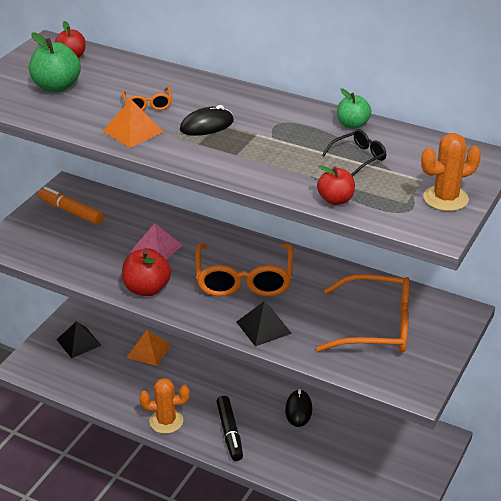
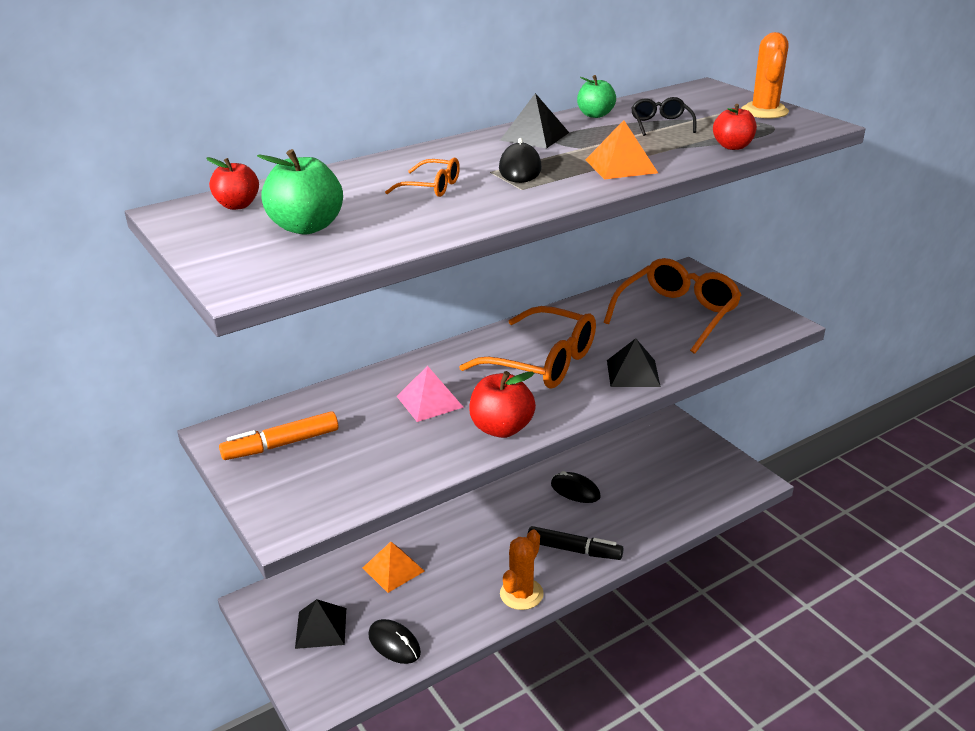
camera: 60 degrees left, 5 degrees down
(84, 379) = (394, 644): none -> black mouse
(133, 131) = (485, 205): orange pyramid -> orange pyramid (621, 166)
(278, 113) = (534, 136): none -> black pyramid

